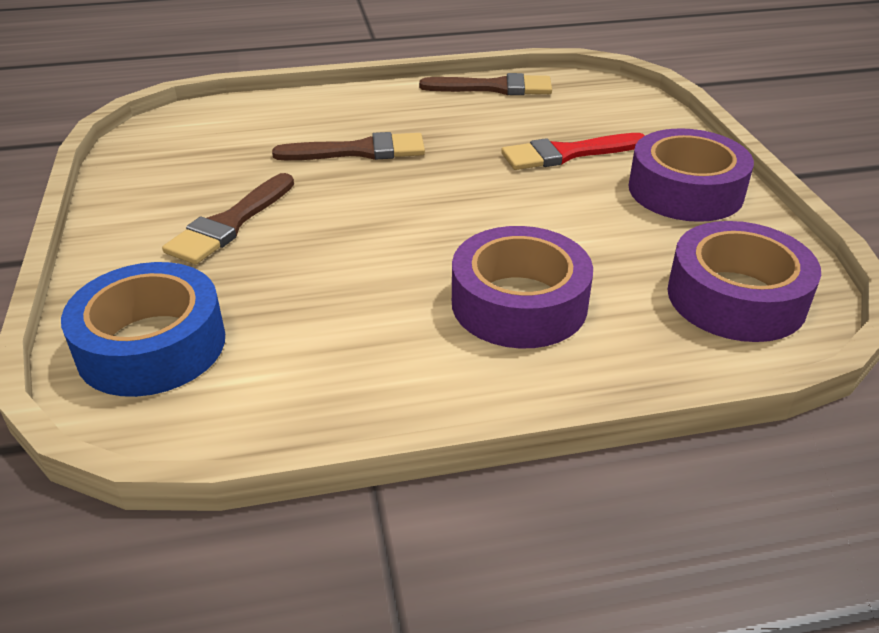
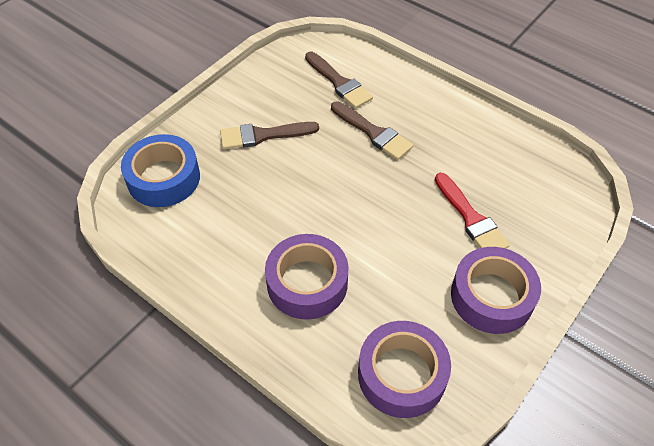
camera: 50 degrees right, 15 degrees up
(494, 88) = (510, 139): brown brush -> brown brush (339, 83)
(567, 154) = (471, 218): red brush -> red brush turned 150 degrees counterclockwise

